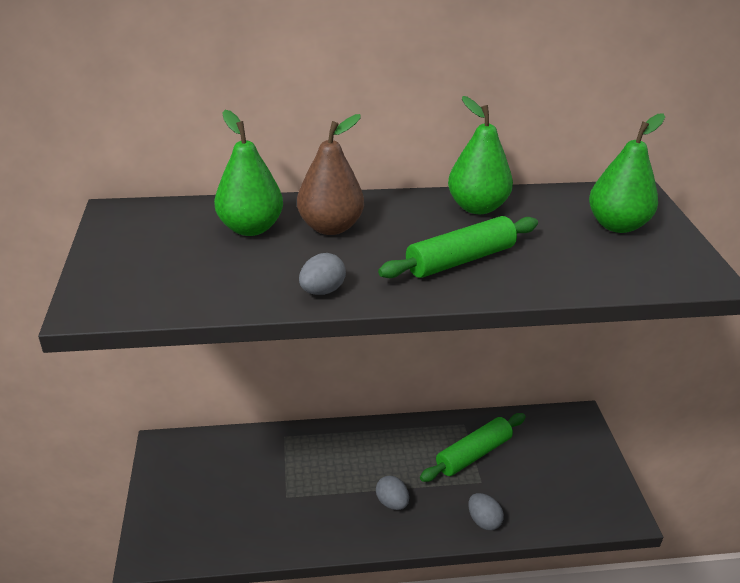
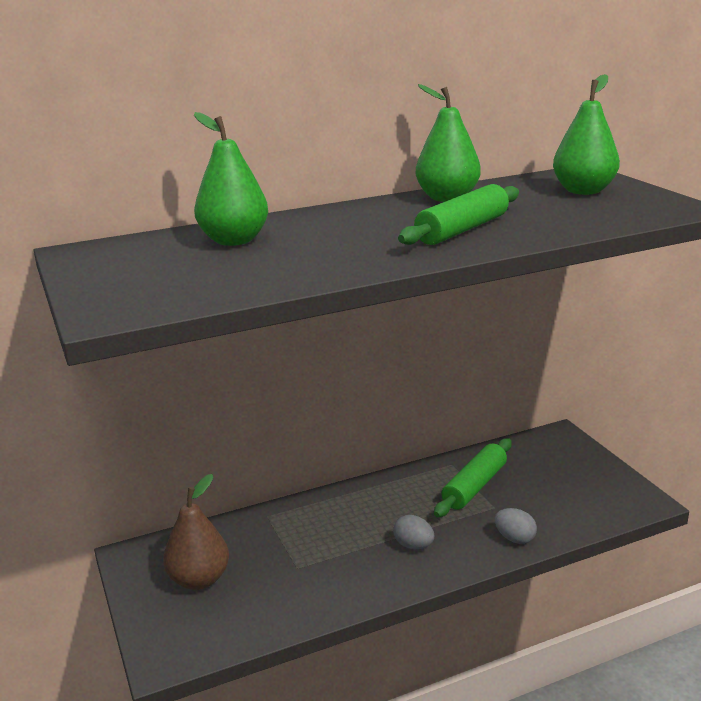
camera: 15 degrees left, 10 degrees down
(322, 291) = (346, 267): grey egg -> none
(330, 227) = (316, 229): brown pear -> brown pear (199, 579)

